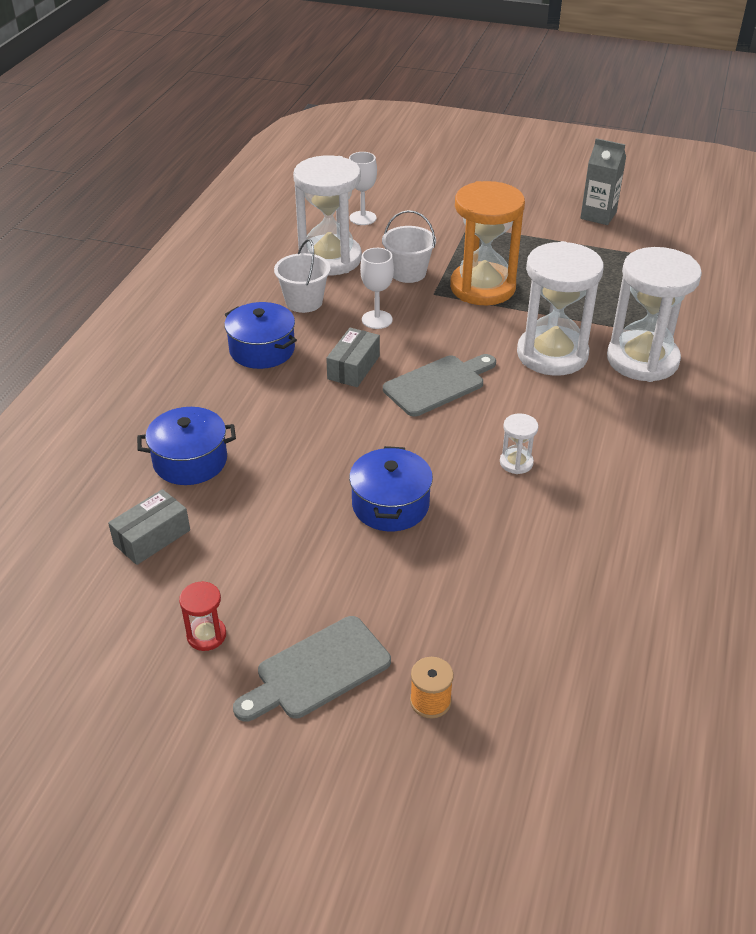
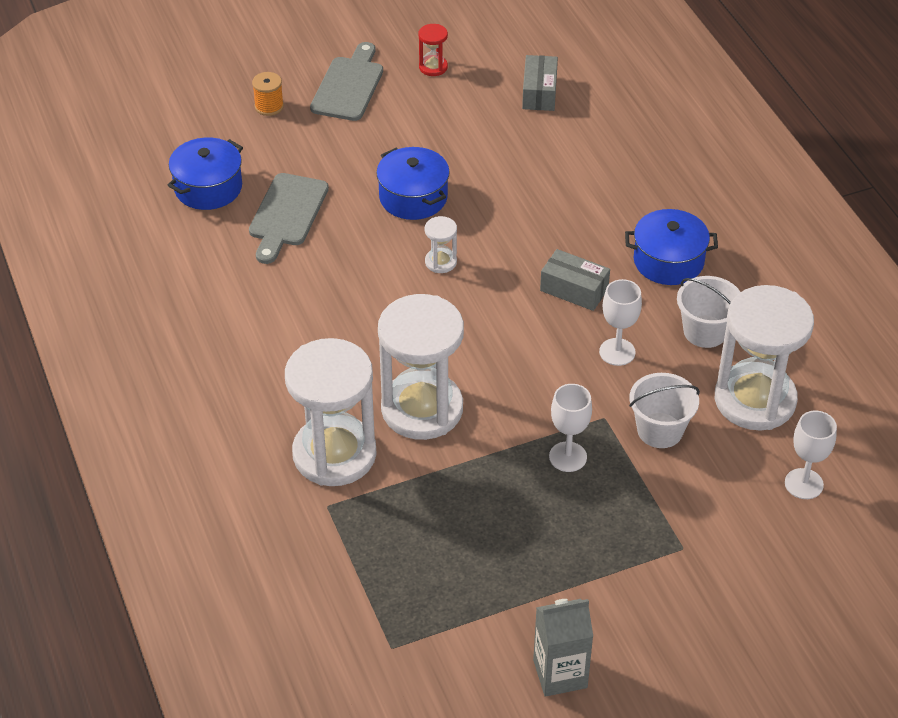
camera: 140 degrees right, 5 degrees up
(190, 461) = (588, 147): blue pot -> blue pot (208, 187)
(353, 367) = (574, 290): grey box -> grey box turned 45 degrees counterclockwise
(438, 384) = (487, 315): grey cutting board -> grey cutting board (287, 214)
(482, 287) = (568, 457): orange hourglass -> white goblet
(516, 463) = (355, 281): white hourglass -> white hourglass (440, 262)

